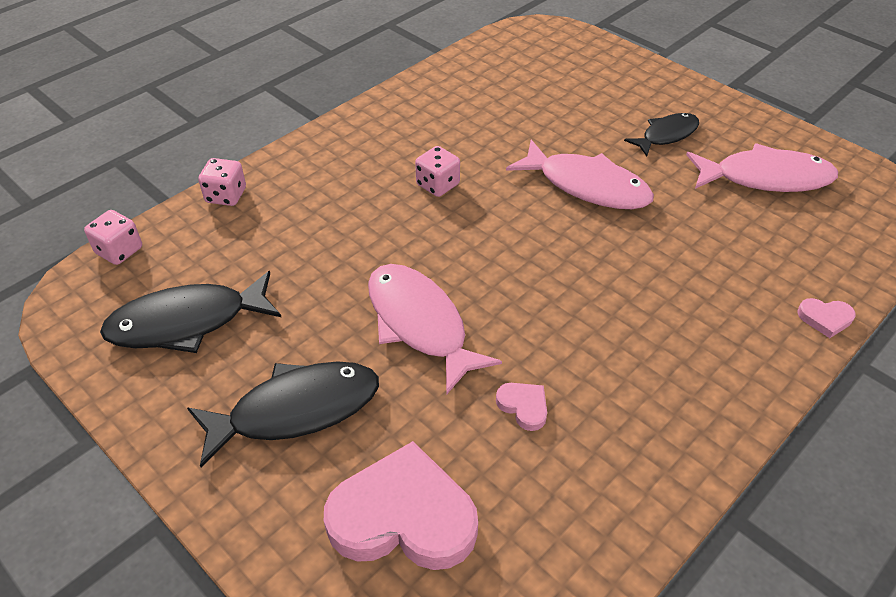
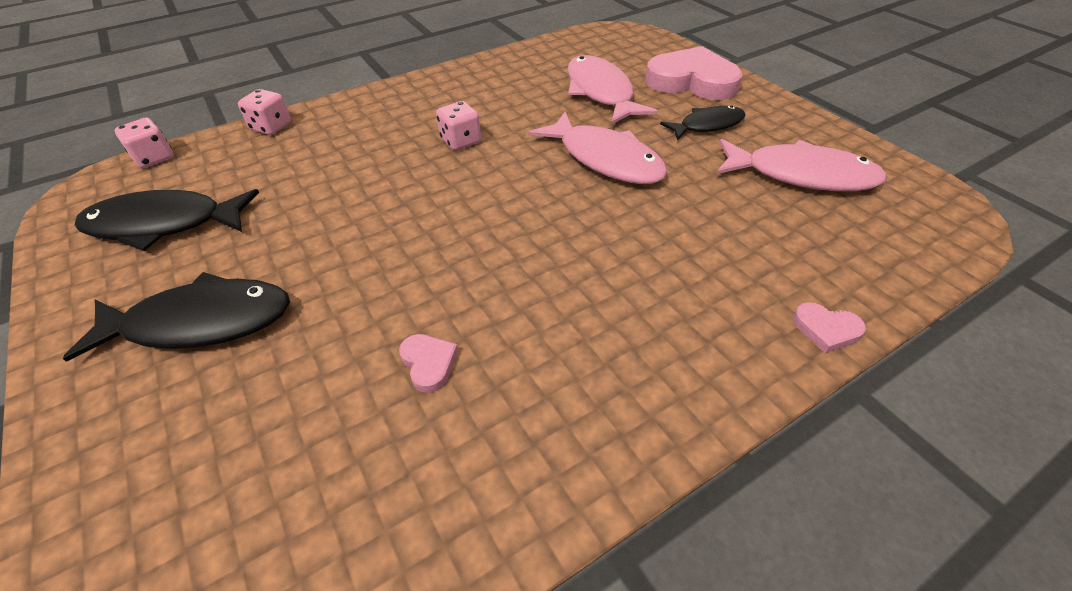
camera: 15 degrees right, 0 degrees up
(403, 517) = (230, 461): pink heart -> pink heart (692, 81)
(420, 324) = (371, 260): pink fish -> pink fish (601, 92)

